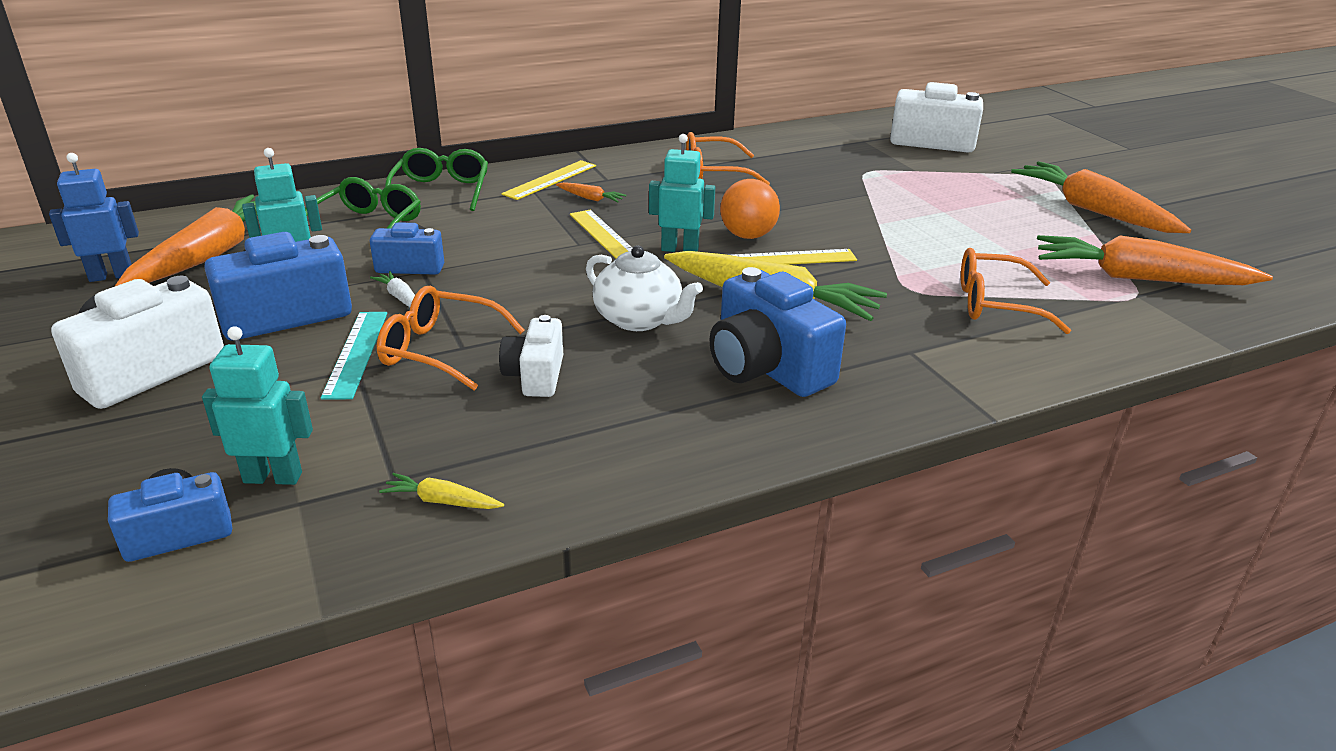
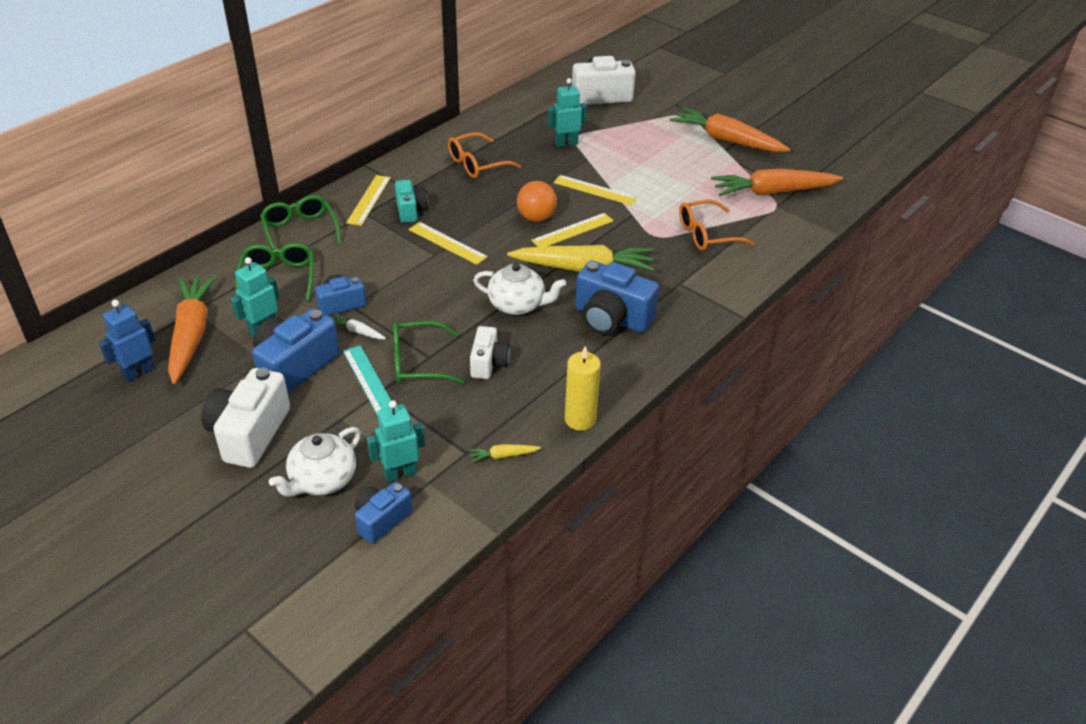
camera: 25 degrees left, 10 degrees up
(165, 452) = (322, 480): none -> white teapot
(439, 350) = (417, 363): orange glasses -> green glasses
(535, 376) = (488, 363): white camera -> white camera turned 150 degrees counterclockwise
(590, 198) = (411, 211): orange carrot -> turquoise camera
(607, 487) = (580, 419): none -> yellow candle
(680, 249) = (502, 241): turquoise robot -> turquoise robot (566, 143)
(854, 225) = (594, 190): none -> yellow ruler

